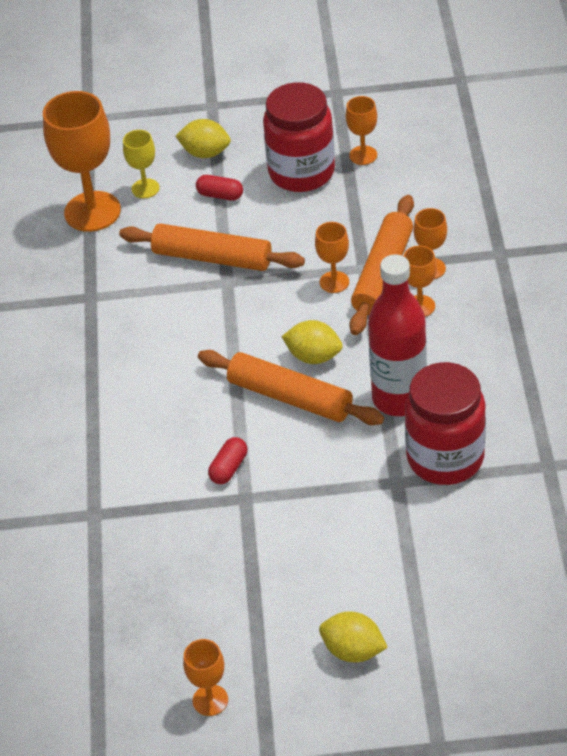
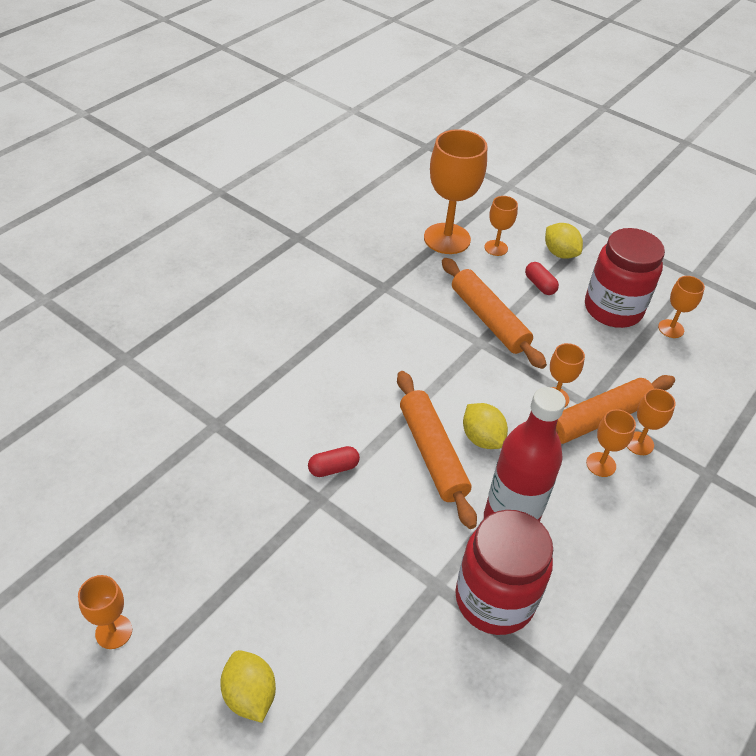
camera: 35 degrees right, 0 degrees up
(145, 188) = (496, 248): yellow goblet -> orange goblet

